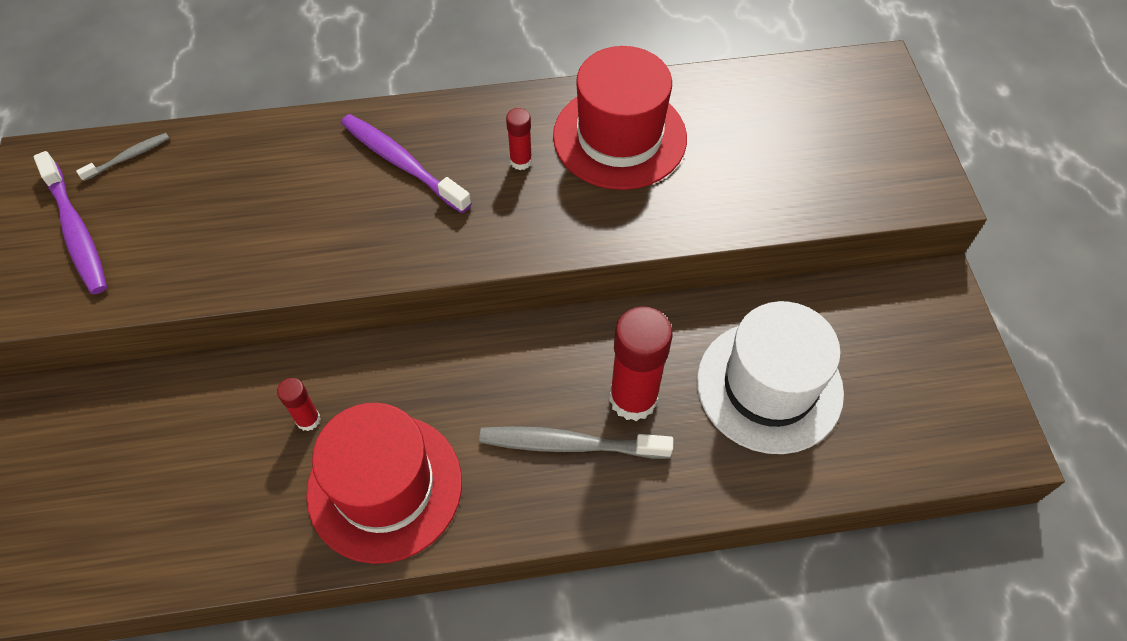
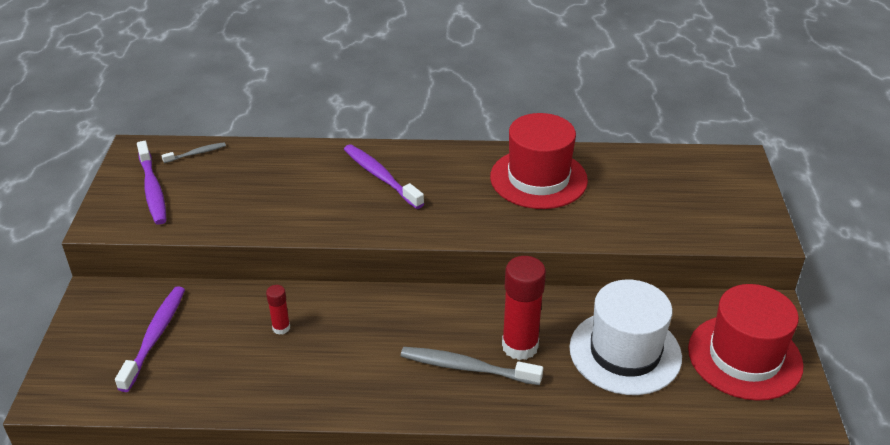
camera: 10 degrees right, 20 degrees down
(134, 463) = (155, 337): none -> purple toothbrush
(385, 487) = (326, 374): red hat -> red hat (744, 357)
(521, 161) = (464, 185): red glue stick -> none

